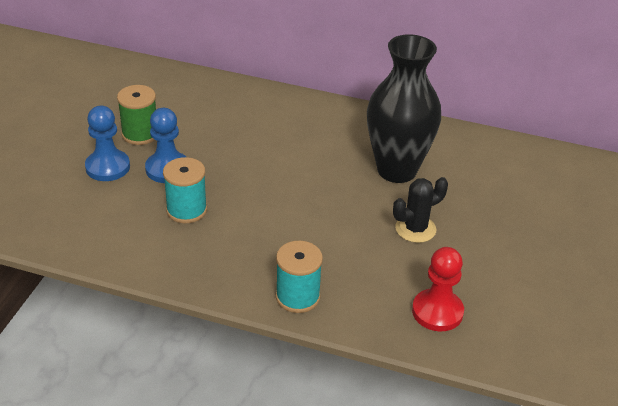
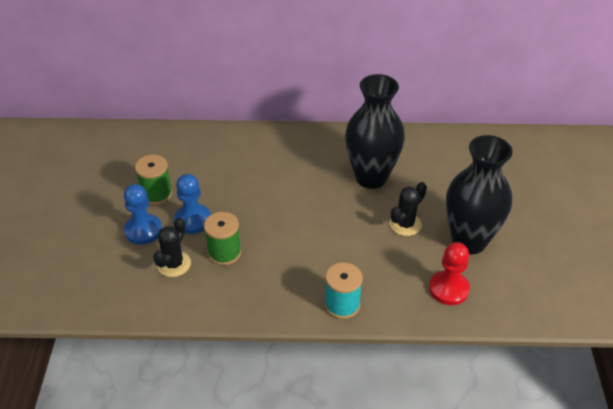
camera: 15 degrees left, 5 degrees up
(124, 208) = (174, 264): none -> black cactus
(186, 210) = (224, 253): turquoise spool -> green spool
(487, 265) = (469, 241): none -> black vase

